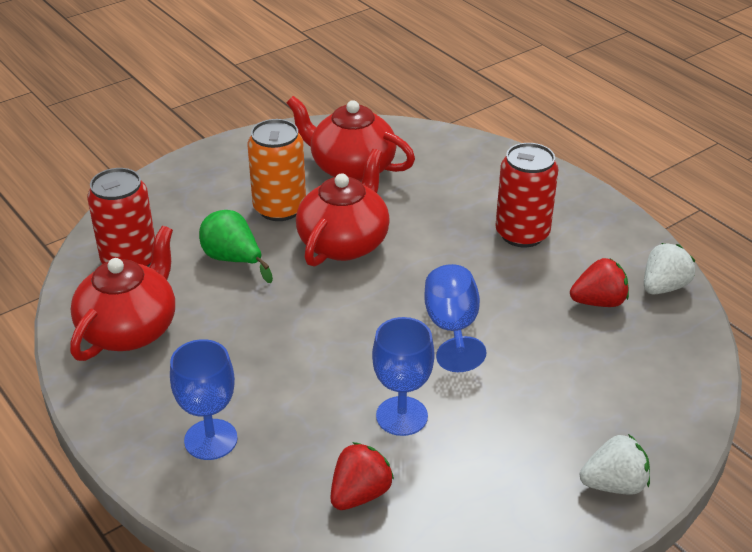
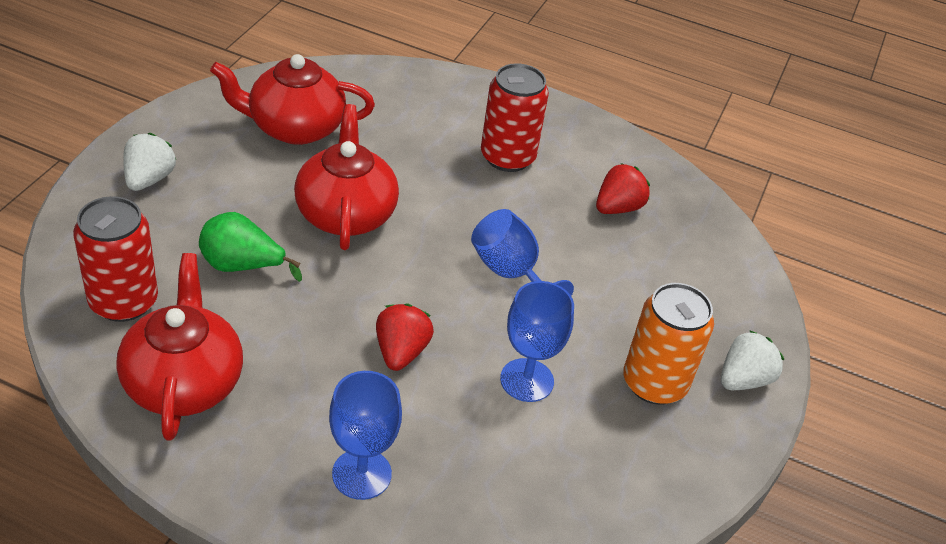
camera: 35 degrees left, 5 degrees up
(279, 208) = (251, 193): orange can -> orange can (654, 383)
(360, 494) = (544, 474): red strawberry -> red strawberry (401, 352)
(663, 287) = (660, 177): white strawberry -> white strawberry (149, 179)

